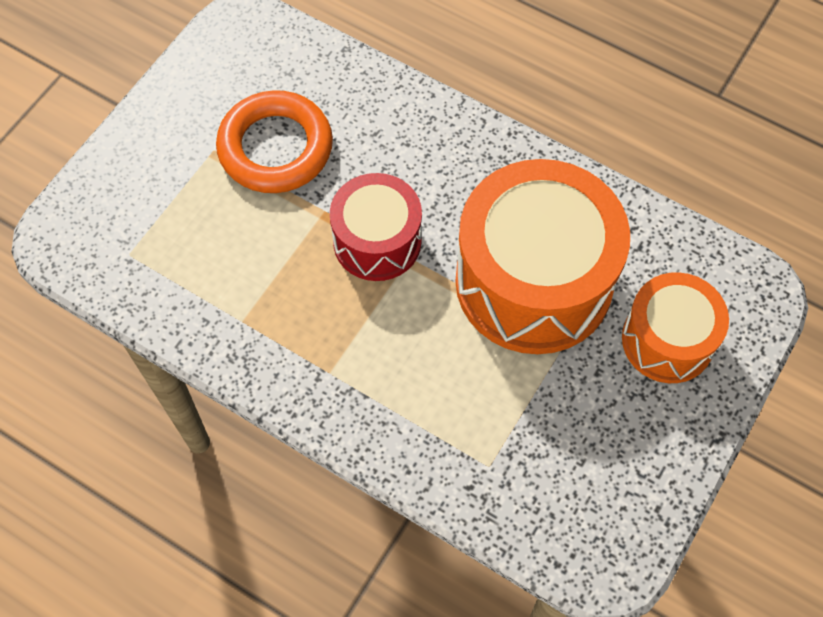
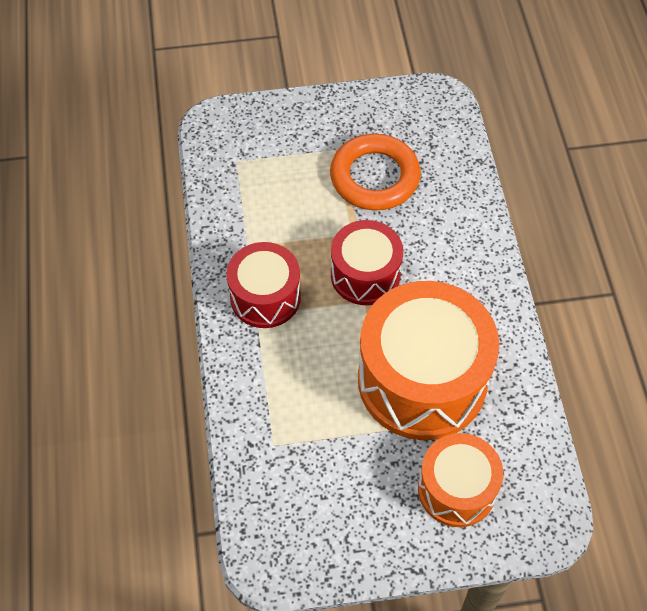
camera: 50 degrees right, 5 degrees down
(317, 349) = (265, 297): none -> red drum

